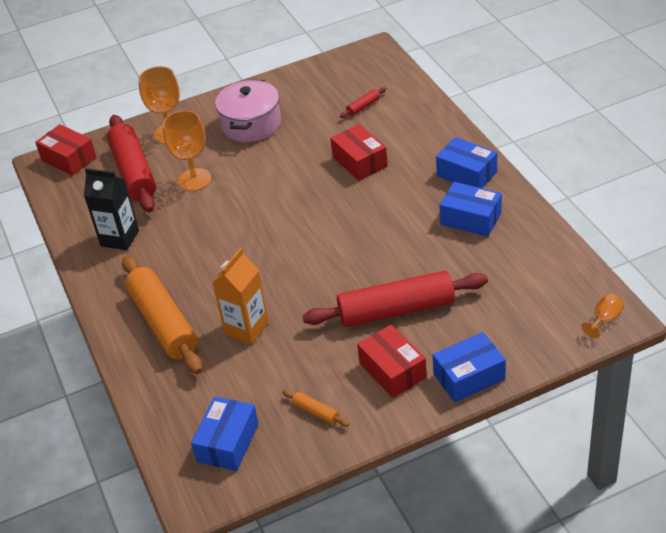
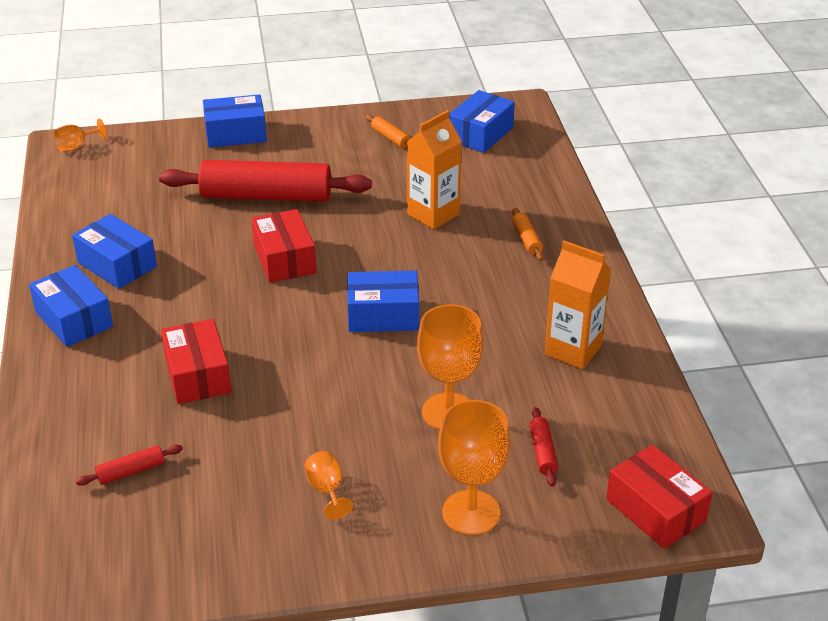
camera: 170 degrees left, 5 degrees down
(120, 238) = (573, 350): black carton -> orange carton
(134, 172) = (542, 452): red rolling pin -> red rolling pin, size x0.40
(163, 323) = (527, 239): orange rolling pin -> orange rolling pin, size x0.40
(251, 124) = (327, 490): pink pot -> orange goblet
(257, 230) = (383, 315): none -> blue box
(392, 370) = (302, 151): red box -> red box (284, 259)

